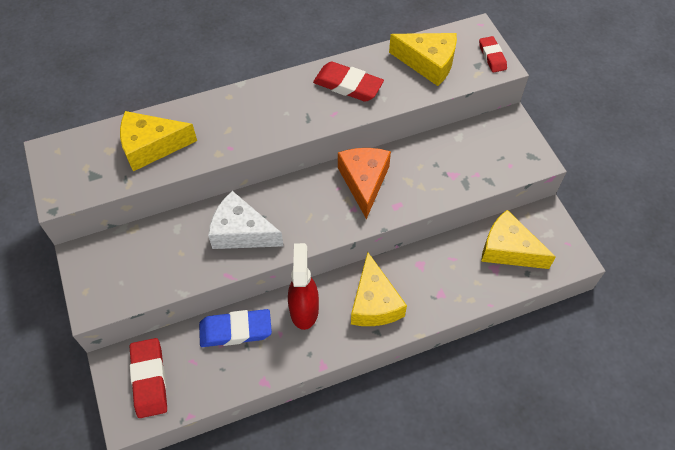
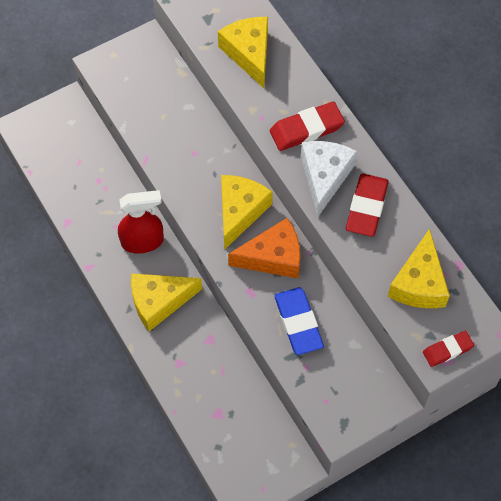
camera: 80 degrees right, 5 degrees up
(149, 379) = (58, 133): red eraser -> red eraser (306, 129)
(235, 330) = (113, 189): blue eraser -> blue eraser (298, 323)
(241, 232) = (193, 160): white cheese -> white cheese (325, 177)
(508, 249) = (243, 426): yellow cheese -> yellow cheese (240, 211)

